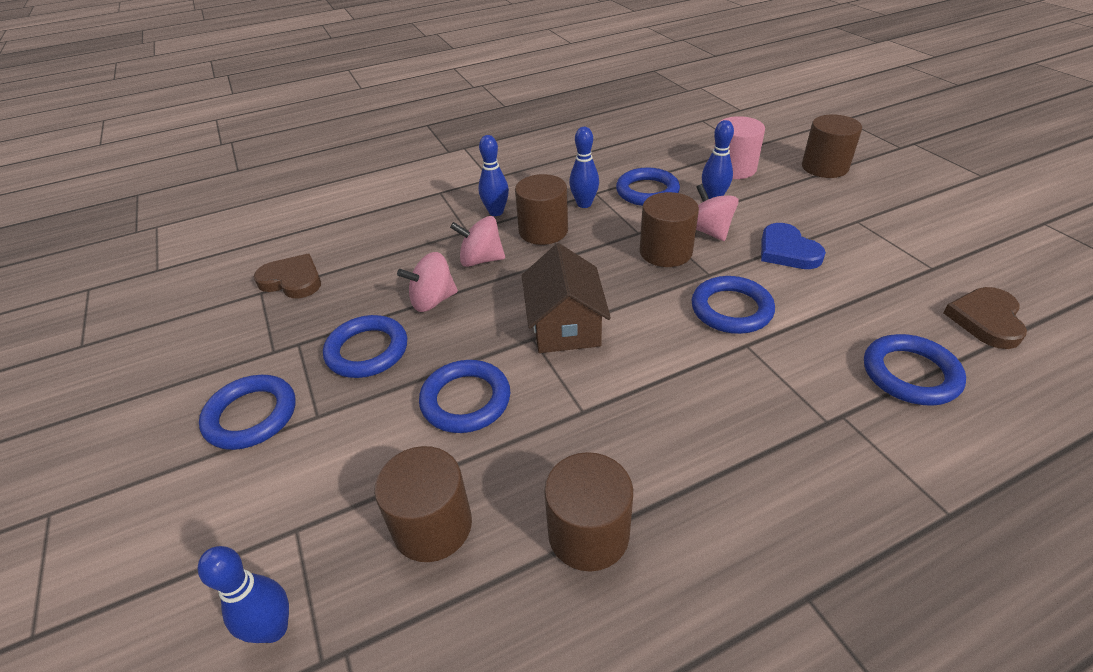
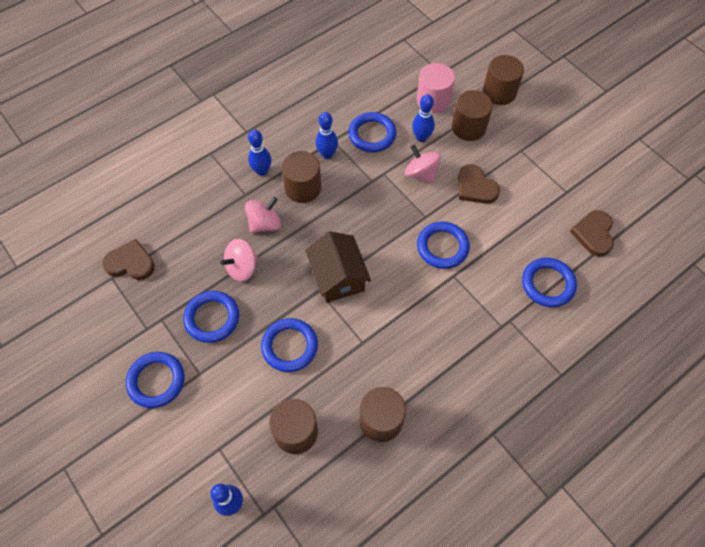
camera: 15 degrees left, 20 degrees up
(481, 260) = (265, 224): pink spinning top -> pink spinning top turned 150 degrees clockwise
(665, 252) = (394, 199): brown cylinder -> brown cylinder (468, 127)
(787, 251) = (475, 187): blue heart -> brown heart

